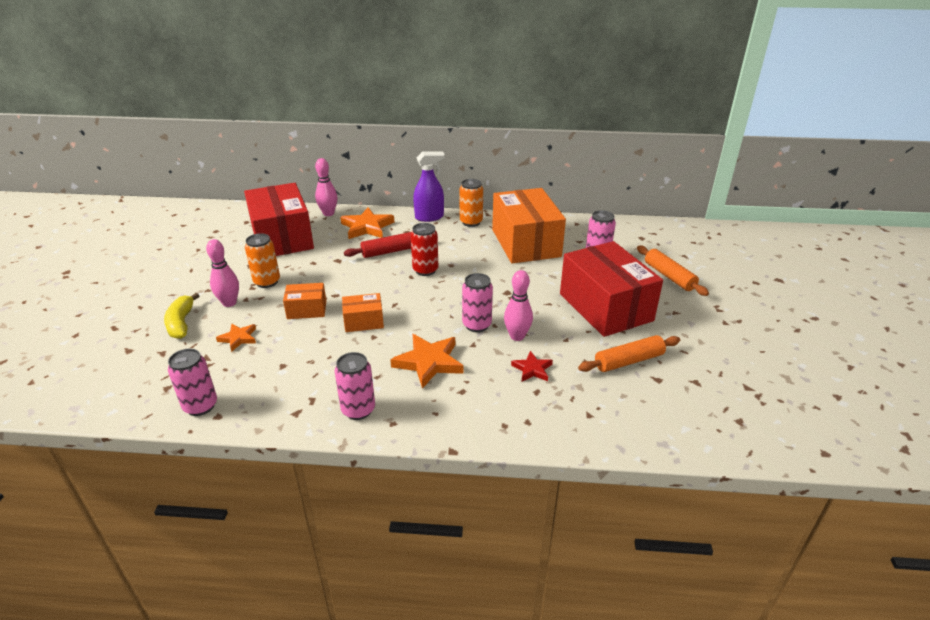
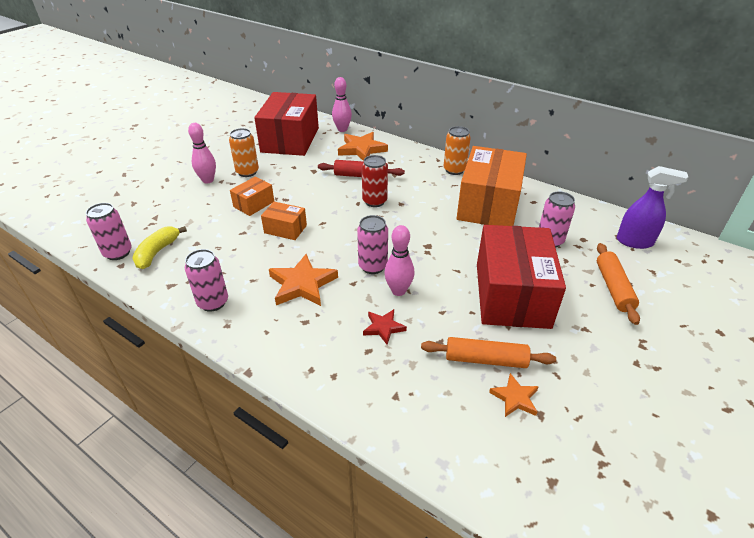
camera: 30 degrees right, 5 degrees up
(181, 323) = (164, 185): yellow banana -> yellow banana (157, 252)
(238, 338) = (188, 210): orange star -> orange star (515, 398)
(307, 310) = (254, 204): orange box -> orange box turned 75 degrees counterclockwise
(429, 217) = (421, 155): purple spray bottle -> purple spray bottle (634, 242)

